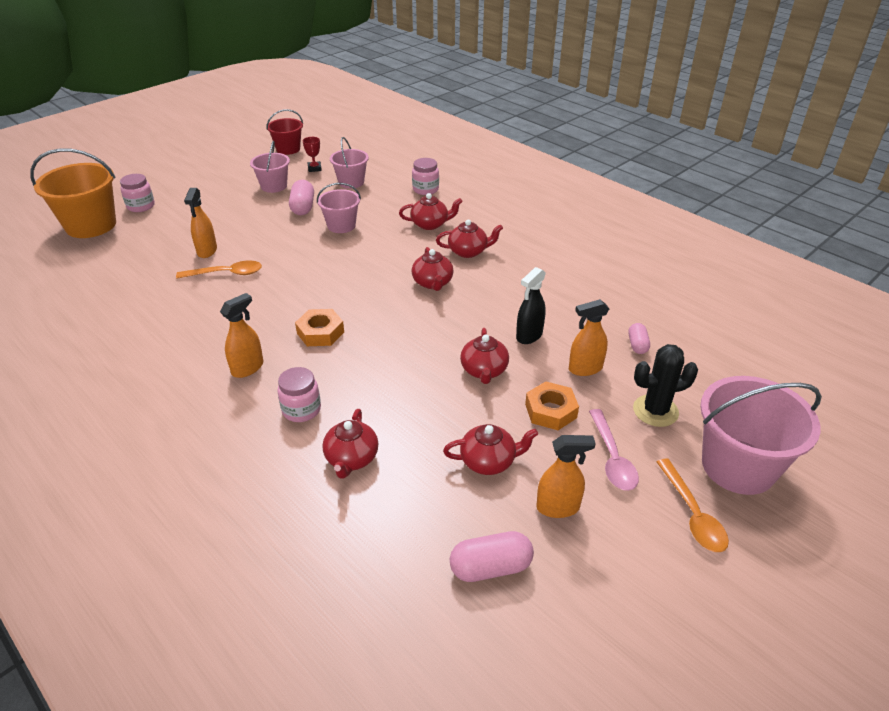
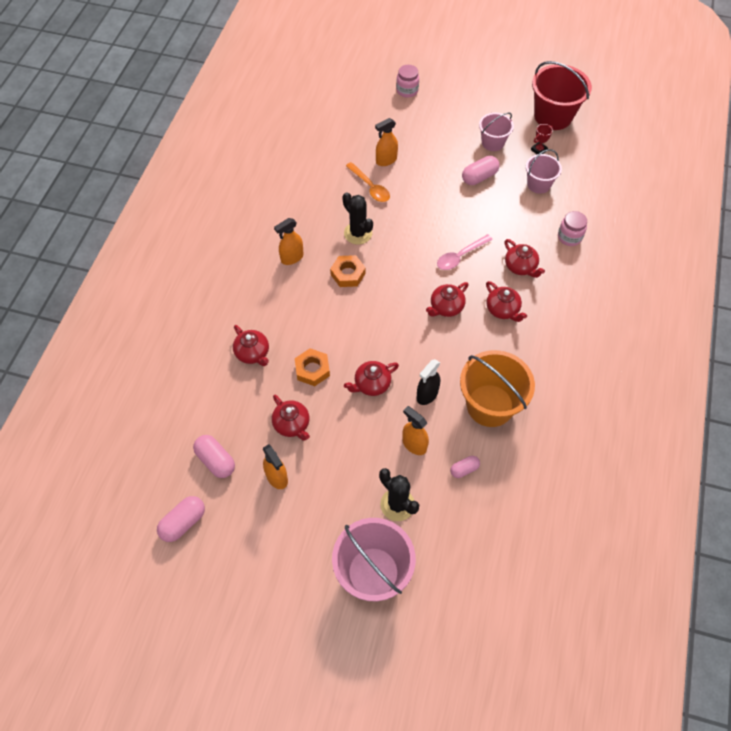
camera: 60 degrees right, 20 degrees up
(91, 225) = (367, 83): orange bucket -> orange bucket (490, 405)
(248, 368) = (292, 258): orange spray bottle -> orange spray bottle turned 135 degrees clockwise
(275, 305) = (358, 233): none -> black cactus
(288, 149) = (553, 116): red bucket -> red bucket, size x1.71
(301, 410) = (275, 306): pink jar -> none
(341, 226) = (474, 214): pink bucket -> none
(351, 459) = (253, 353): red teapot -> red teapot turned 105 degrees counterclockwise
(529, 336) = (427, 395): black spray bottle -> black spray bottle turned 60 degrees counterclockwise
(550, 411) = (357, 440): orange nut -> orange nut (312, 369)
(572, 653) = (183, 522): none -> pink capsule
(612, 458) = (335, 493): pink spoon -> pink spoon (460, 256)
(692, 514) = (313, 555): orange spoon -> none

